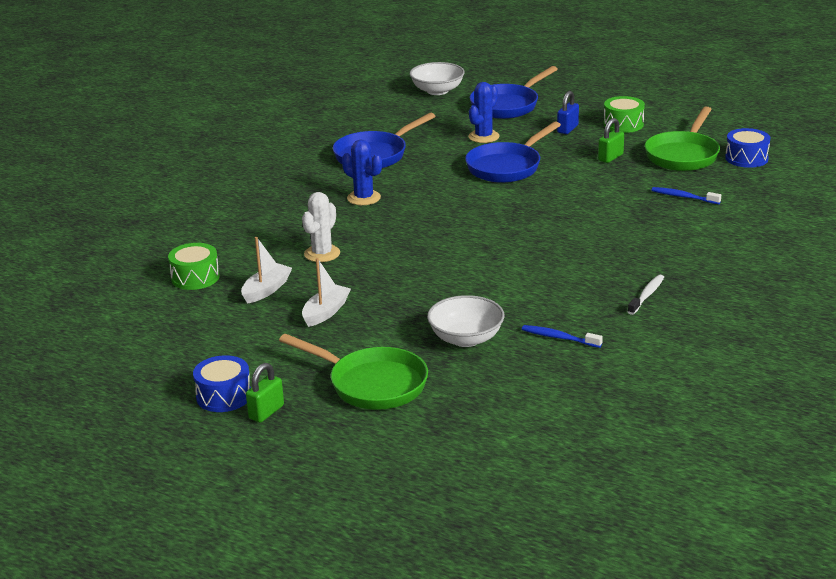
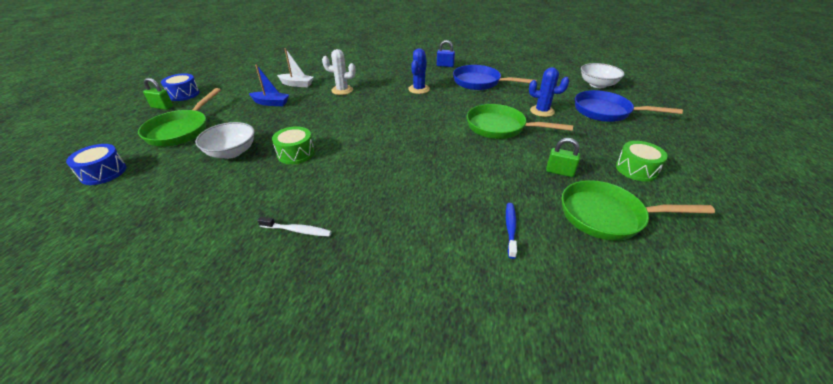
camera: 70 degrees right, 10 degrees up
(195, 277) = (309, 67): green drum -> green drum (296, 153)
(326, 312) = (271, 103): white boat -> blue boat
(507, 167) = (500, 127): blue pan -> green pan
(559, 338) = (226, 192): blue toothbrush -> none
(567, 129) = (593, 143): blue padlock -> blue padlock (445, 65)
(746, 158) = (648, 269): blue drum -> blue drum (103, 172)

